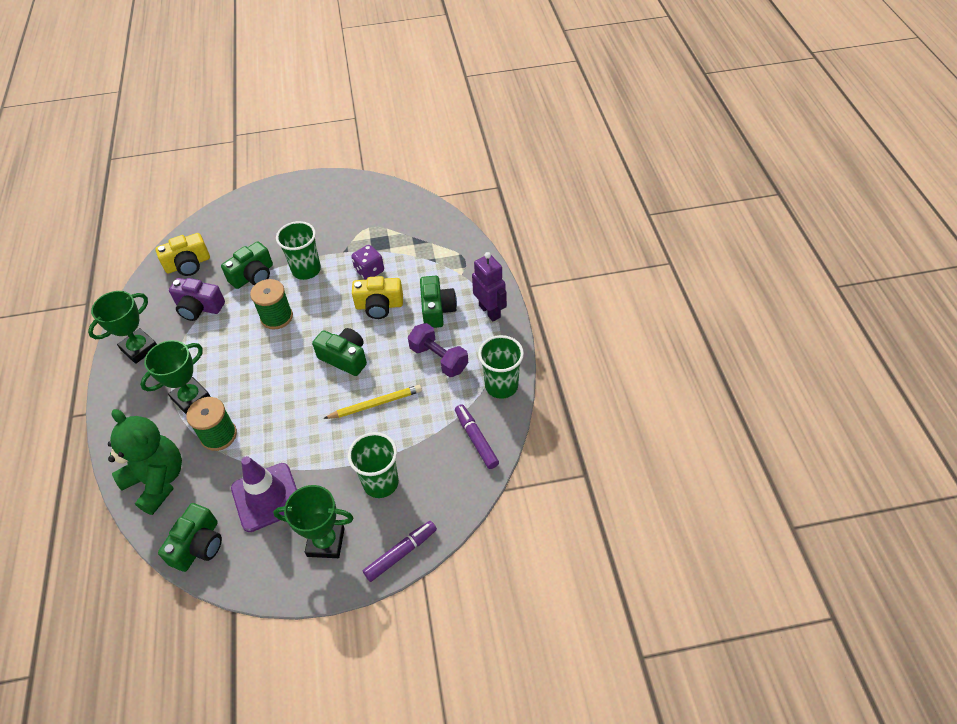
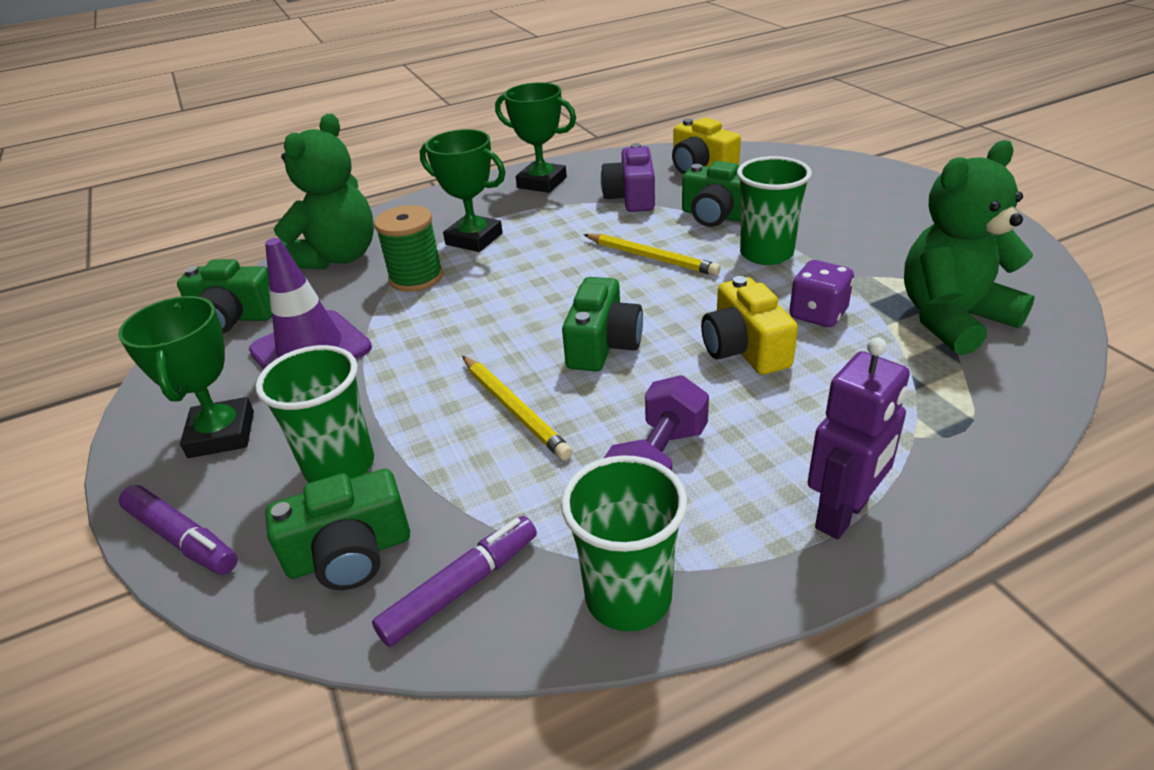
camera: 75 degrees right, 15 degrees down
(277, 317) = (651, 257): green spool -> yellow pencil
(399, 230) = (952, 319): none -> green teddy bear
(437, 310) = (786, 426): green camera -> green camera (350, 553)

